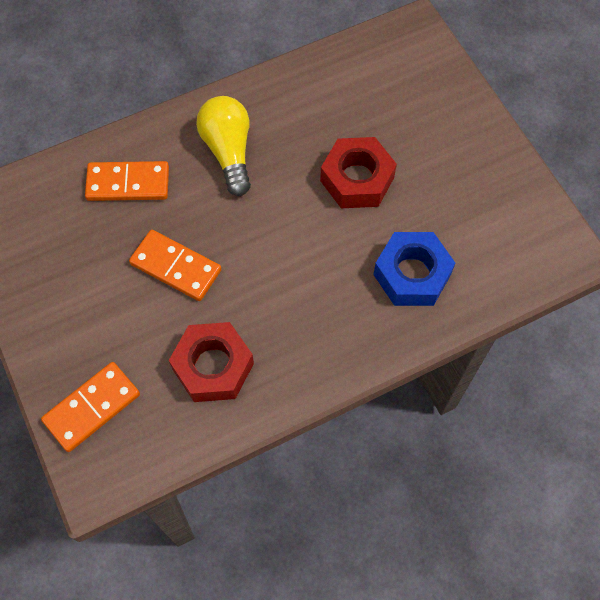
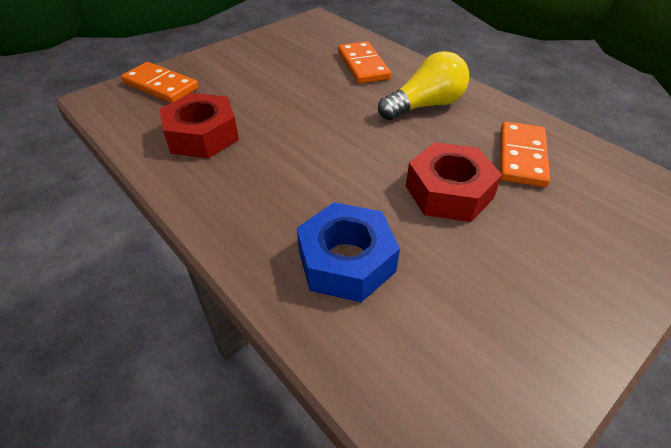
camera: 75 degrees right, 20 degrees down
(176, 267) = (295, 100): orange domino -> orange domino (522, 157)

